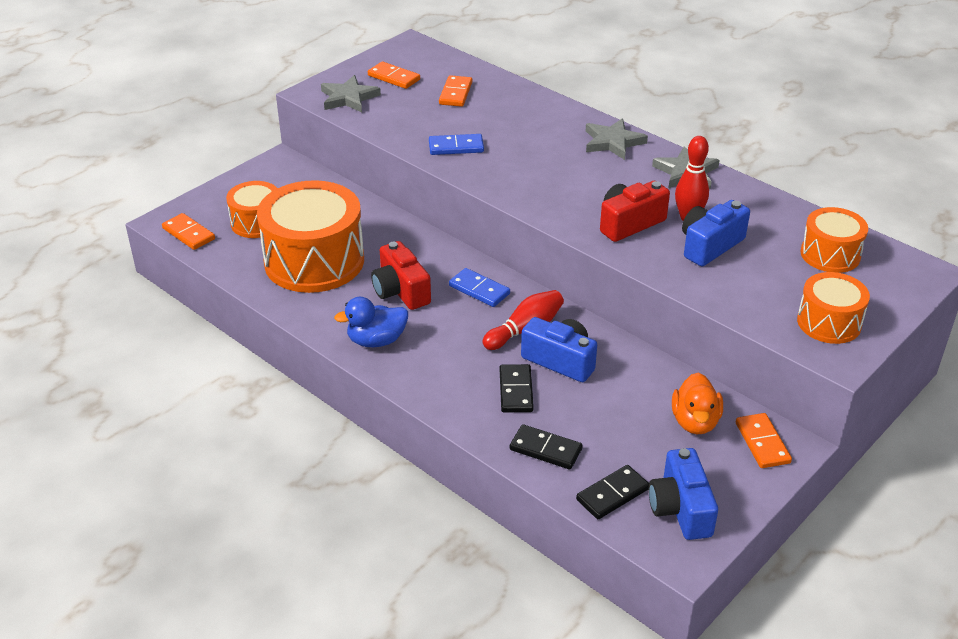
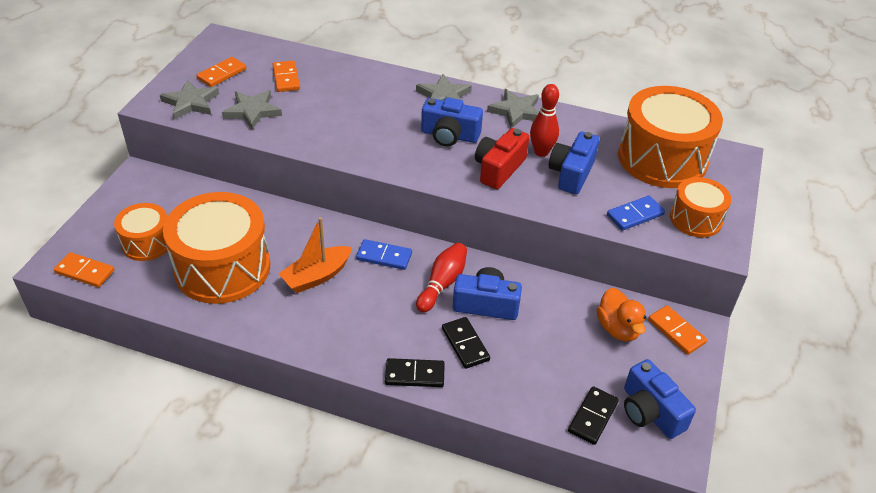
camera: 25 degrees left, 5 degrees up
(376, 340) = (321, 332): blue duck -> none
(394, 77) = (222, 74): orange domino -> orange domino turned 60 degrees counterclockwise
(400, 291) = (317, 276): red camera -> orange boat
(404, 117) = (252, 111): none -> grey star
(456, 147) = (315, 130): blue domino -> blue domino (635, 215)
(545, 449) = (518, 392): black domino -> black domino (414, 375)
(595, 180) = (449, 135): none -> blue camera
(830, 254) = (662, 158): orange drum -> orange drum, size x1.85

